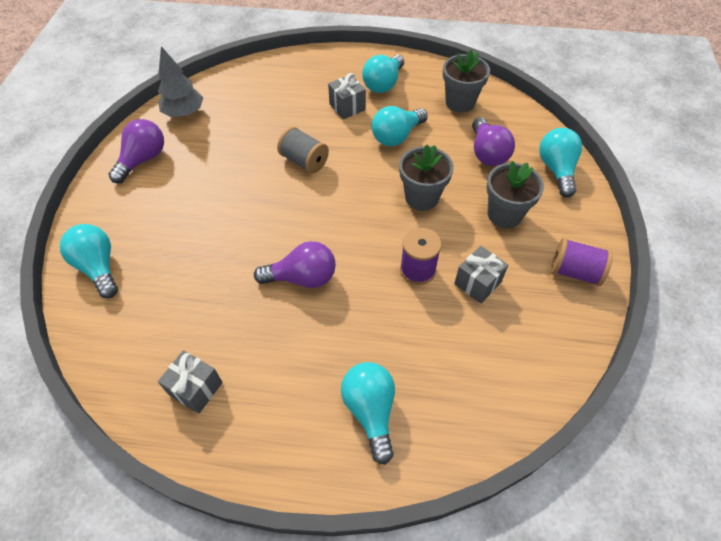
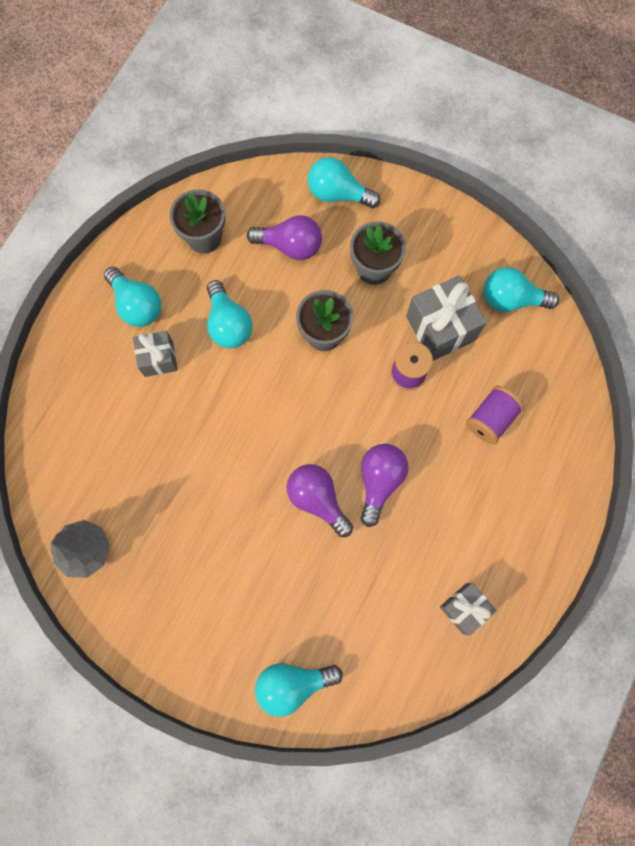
camera: 70 degrees left, 20 degrees up
(143, 160) = (149, 613): purple light bulb -> purple light bulb (317, 499)
(304, 161) = (226, 433): grey spool -> none
(370, 411) = (530, 466): turquoise light bulb -> turquoise light bulb (511, 299)
(477, 283) = (440, 328): grey gift -> grey gift, size x1.62
(574, 271) = (457, 242): purple spool -> purple spool (490, 419)

